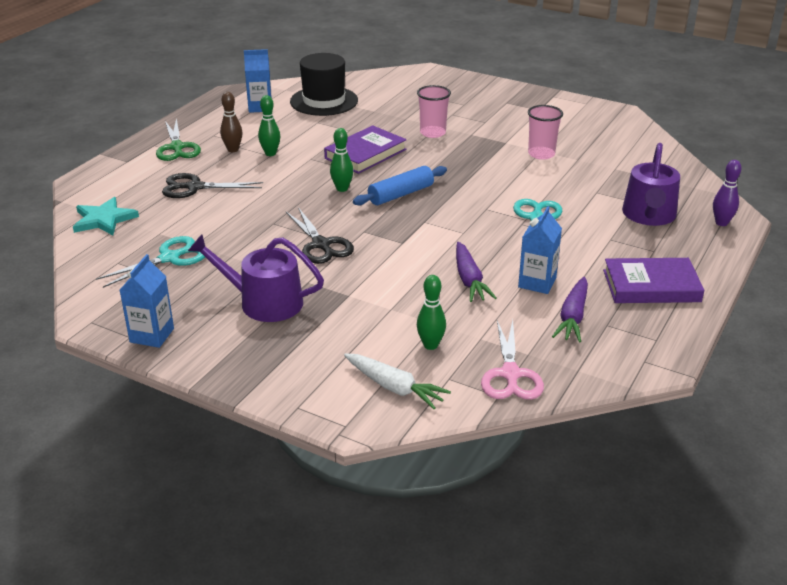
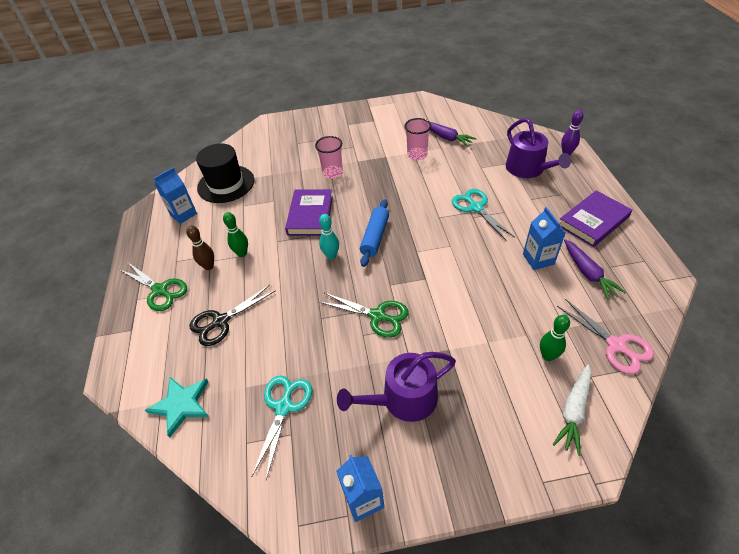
camera: 35 degrees left, 15 degrees up
(321, 245) = (377, 316): black scissors -> green scissors
(342, 189) = (331, 255): green bowling pin -> turquoise bowling pin
(394, 387) = (573, 411): white carrot -> white carrot turned 120 degrees clockwise
(469, 280) = (501, 283): purple carrot -> purple carrot (446, 137)

